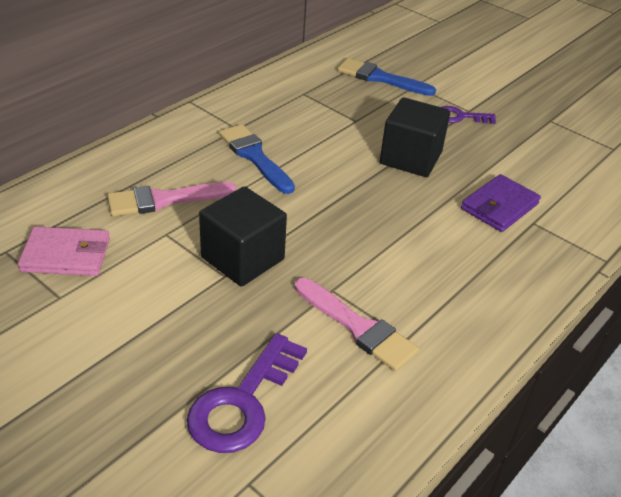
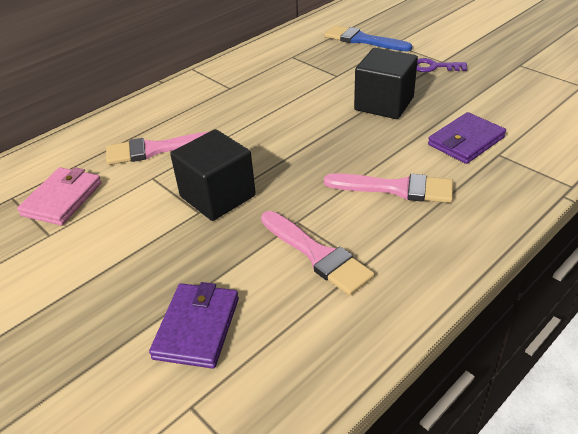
camera: 10 degrees right, 0 degrees up
(66, 255) = (62, 199): pink wallet -> pink wallet turned 75 degrees counterclockwise
(242, 403) = (197, 327): purple key -> purple wallet
(254, 156) = (241, 110): blue brush -> none
(432, 257) = (396, 188): none -> pink brush

